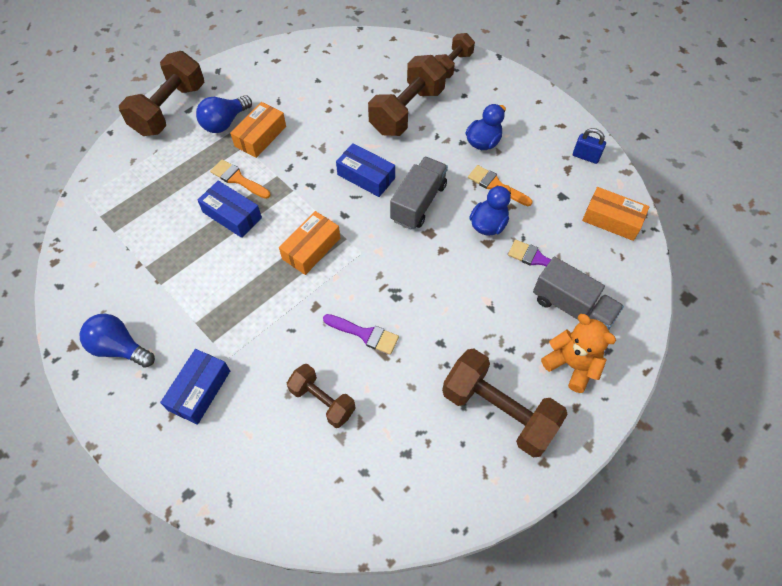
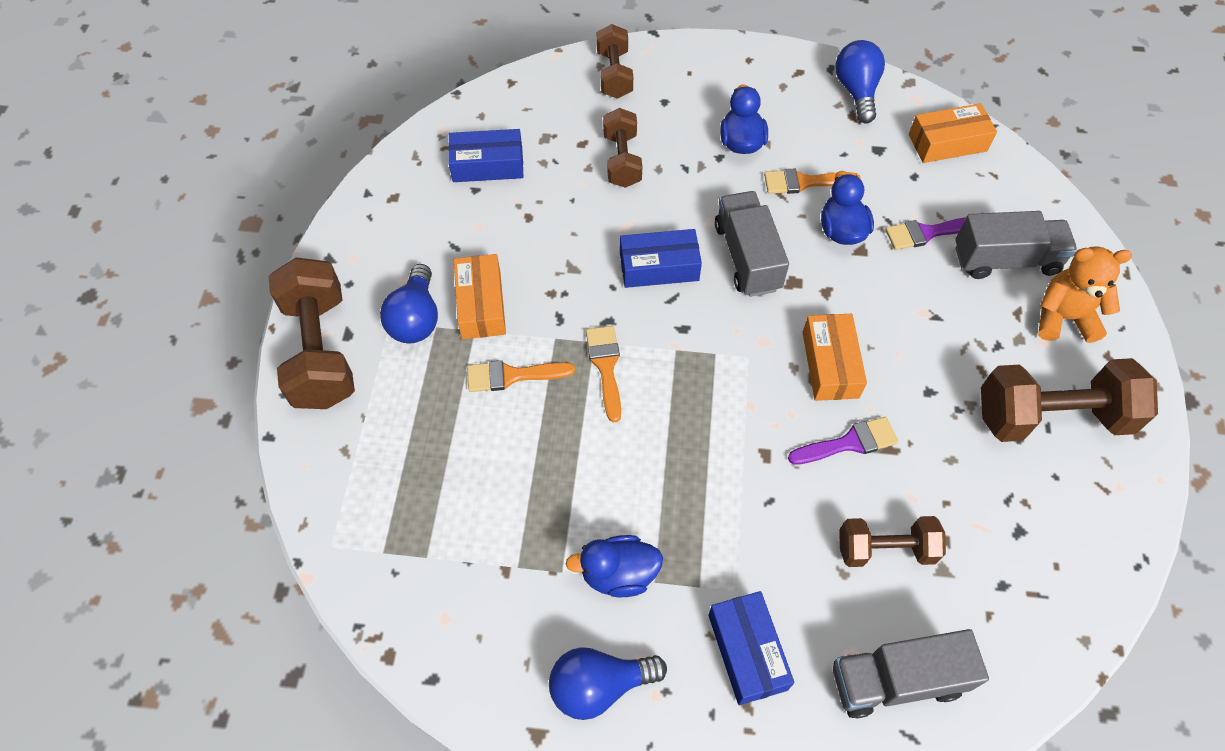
camera: 40 degrees left, 0 degrees up
(183, 306) = (618, 574): none -> blue duck
(232, 215) = (554, 423): blue box -> blue box (487, 165)
(254, 467) = (896, 680): none -> grey truck
(285, 206) = (606, 366): none -> orange brush
(311, 248) = (690, 393): orange box -> orange box (830, 364)
(407, 111) = (622, 160): brown dumbbell -> brown dumbbell, size x0.60
(585, 156) = (856, 91): blue padlock -> blue light bulb

